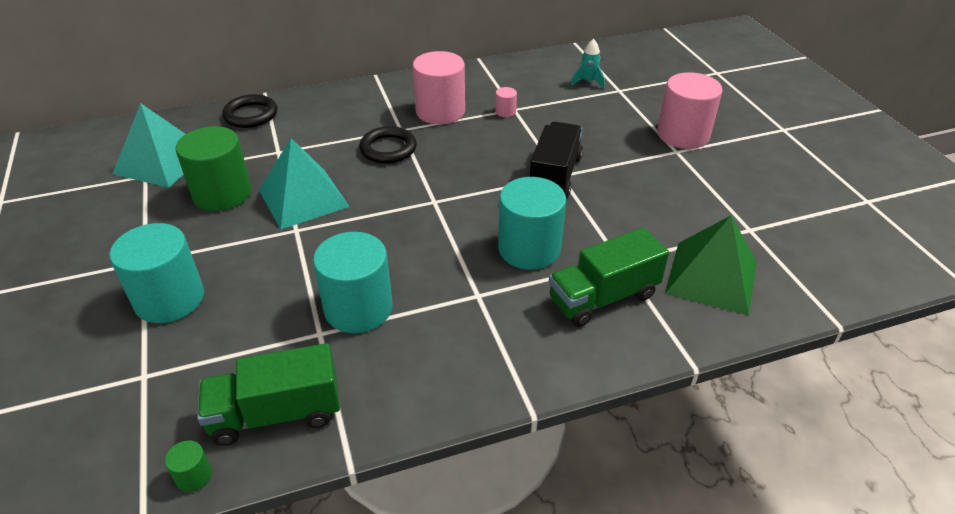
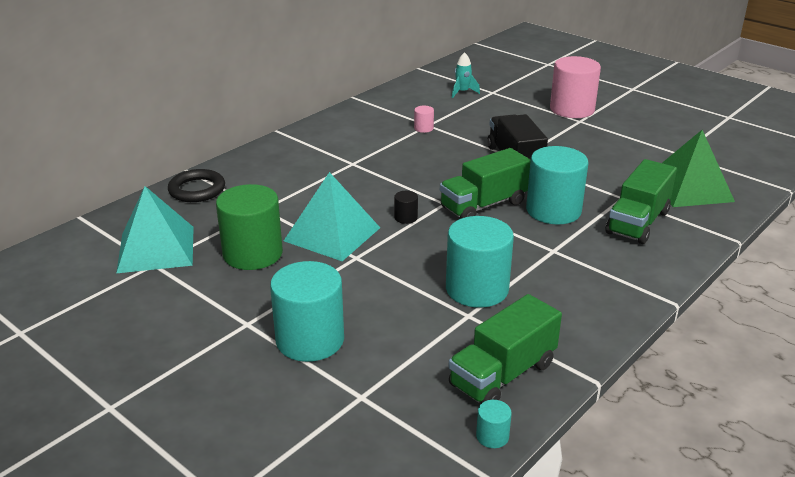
camera: 30 degrees left, 10 degrees down
(194, 476) = (492, 436): green cylinder -> turquoise cylinder
(382, 204) = (406, 217): none -> black cylinder
(388, 149) = (360, 179): black ring -> none
(440, 111) = (369, 142): pink cylinder -> none
(467, 217) = (483, 205): none -> green truck

